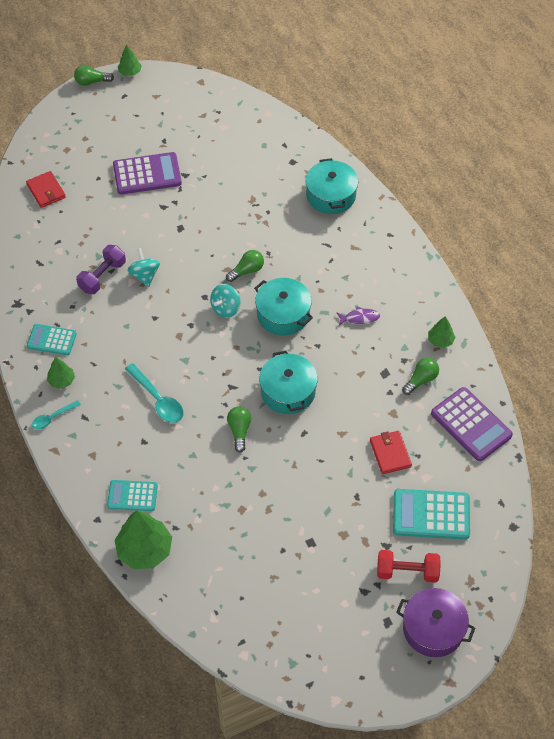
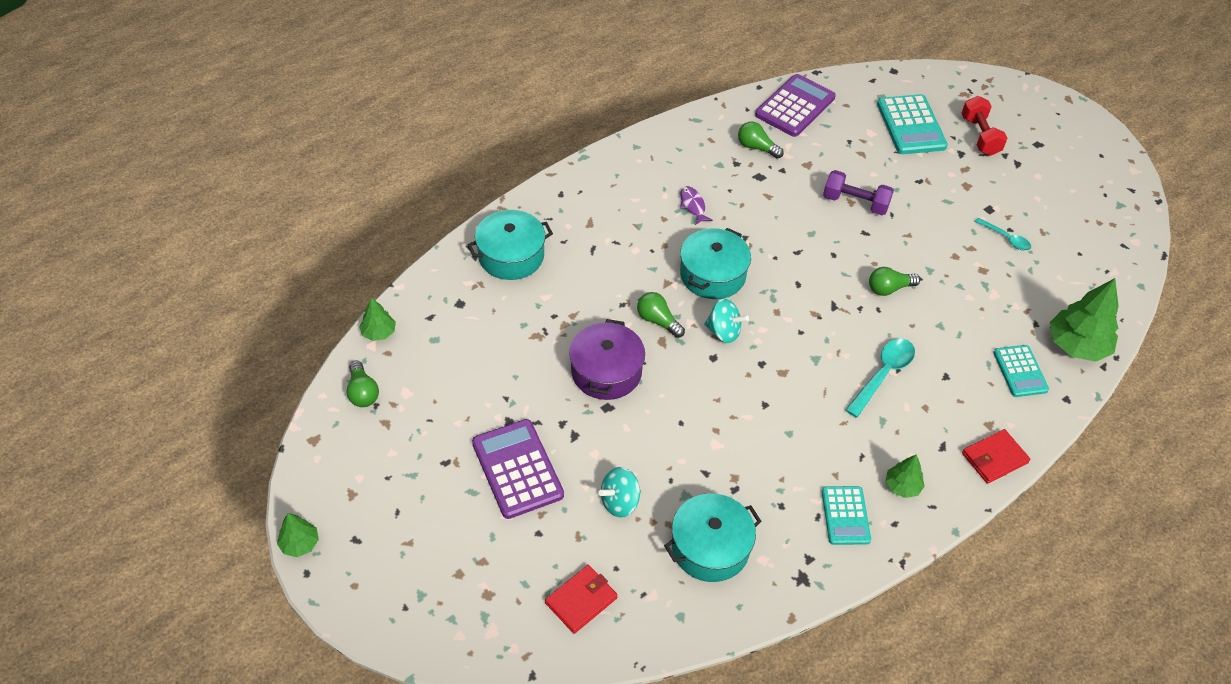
camera: 105 degrees left, 5 degrees down
(53, 418) = (960, 481): turquoise spoon -> turquoise spoon (1006, 238)
(92, 82) = (328, 597): green light bulb -> green light bulb (362, 392)
(102, 276) = (719, 481): purple dumbbell -> purple dumbbell (855, 203)
(144, 275) = (701, 431): turquoise spinning top -> turquoise spinning top (620, 502)
(288, 391) = (818, 254): turquoise pot -> turquoise pot (710, 547)
(390, 453) = (857, 161): red wallet -> red wallet (994, 458)
(433, 629) = (1025, 113): purple pot -> purple pot (606, 372)
(440, 340) = (699, 137): green tree -> green tree (379, 332)

